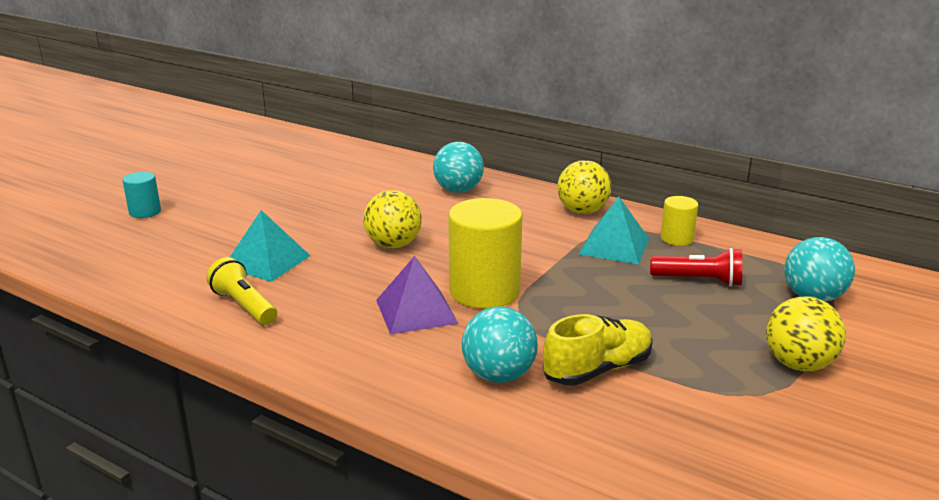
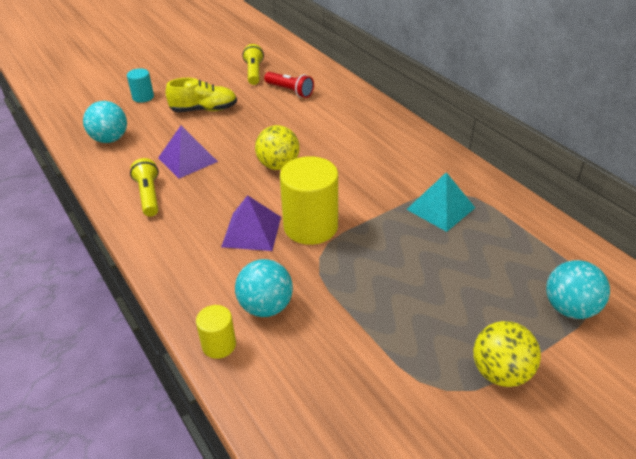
camera: 25 degrees right, 15 degrees up
(267, 261) = (187, 159): turquoise pyramid -> purple pyramid
(281, 166) = (254, 72): none -> yellow flashlight
(458, 190) = (361, 123): turquoise ball -> turquoise ball (110, 139)
(582, 211) = (441, 166): yellow ball -> none
(597, 369) = (338, 324): yellow shoe -> yellow shoe (204, 110)
(676, 239) = (498, 214): yellow cylinder -> yellow cylinder (219, 345)
(699, 280) = (483, 262): red flashlight -> red flashlight (290, 91)

